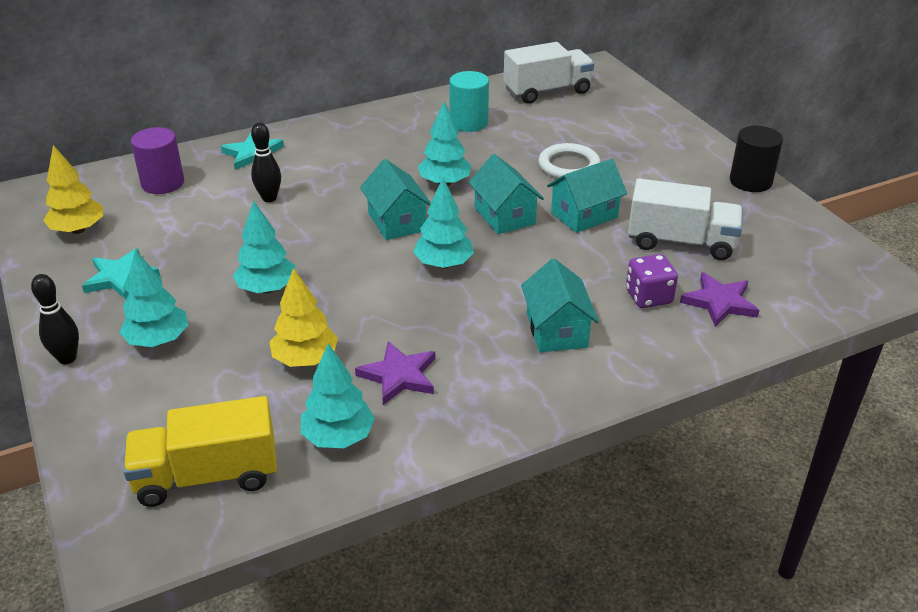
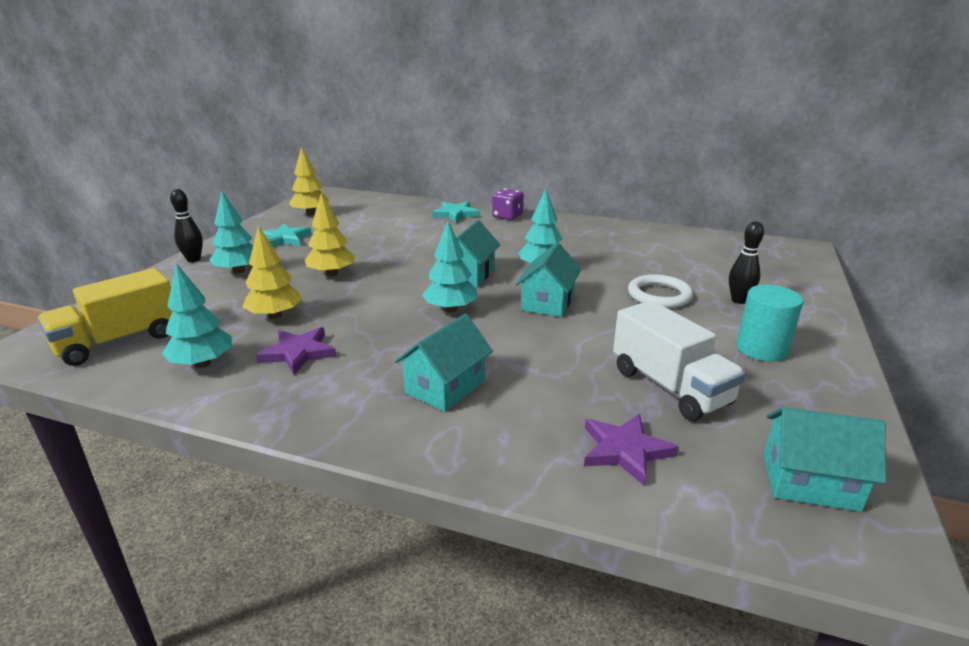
camera: 45 degrees right, 10 degrees down
(163, 183) = (386, 210): purple cylinder -> none
(207, 476) = (119, 341): yellow truck -> yellow truck turned 75 degrees counterclockwise
(267, 289) = (331, 274): turquoise tree -> yellow tree
(269, 198) = (422, 235): black bowling pin -> black bowling pin (739, 300)
(468, 123) = (624, 245): turquoise cylinder -> turquoise cylinder (761, 349)
(547, 91) = (725, 248): white truck -> none
(584, 215) = (613, 329): turquoise house -> turquoise house (810, 482)
(648, 297) = (563, 408): purple dice -> purple dice (507, 216)
(750, 181) = (837, 378): black cylinder -> none

